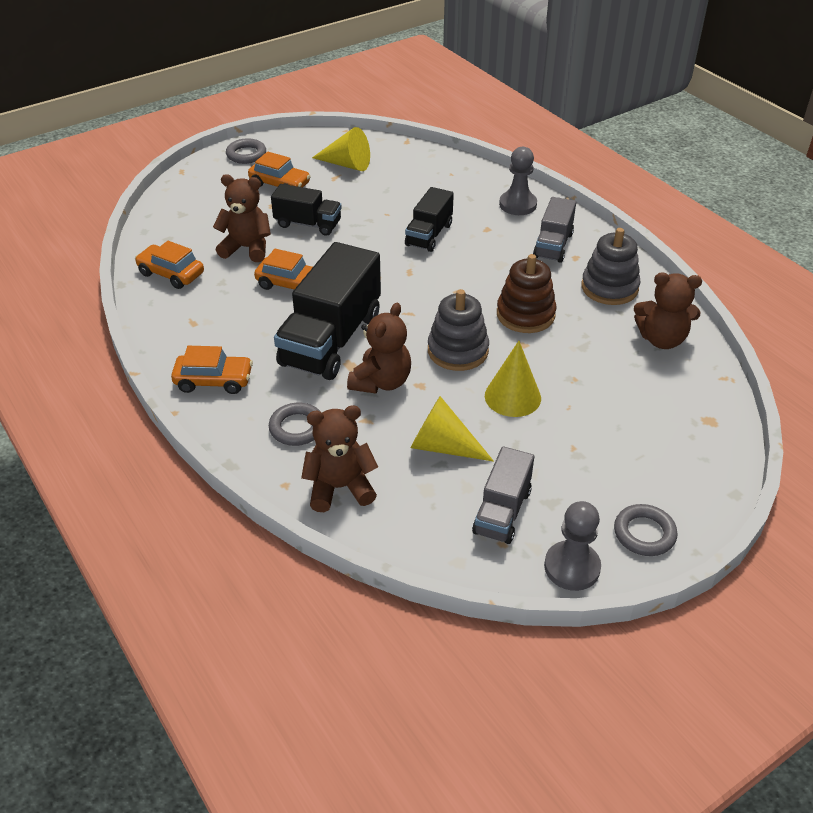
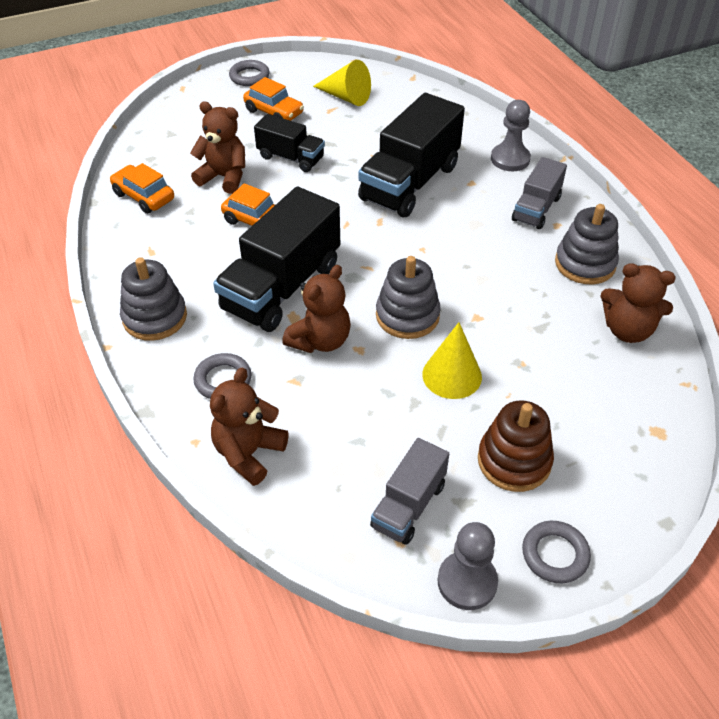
camera: 10 degrees right, 5 degrees up
(214, 381) = (155, 317): orange car -> grey stacking toy
(340, 488) = (249, 453): brown teddy bear -> brown teddy bear turned 60 degrees counterclockwise
(429, 235) = (409, 183): black truck -> black truck, size x1.79
(443, 446) = (365, 421): yellow cone -> none
(525, 315) = (488, 284): brown stacking toy -> brown stacking toy (514, 461)

